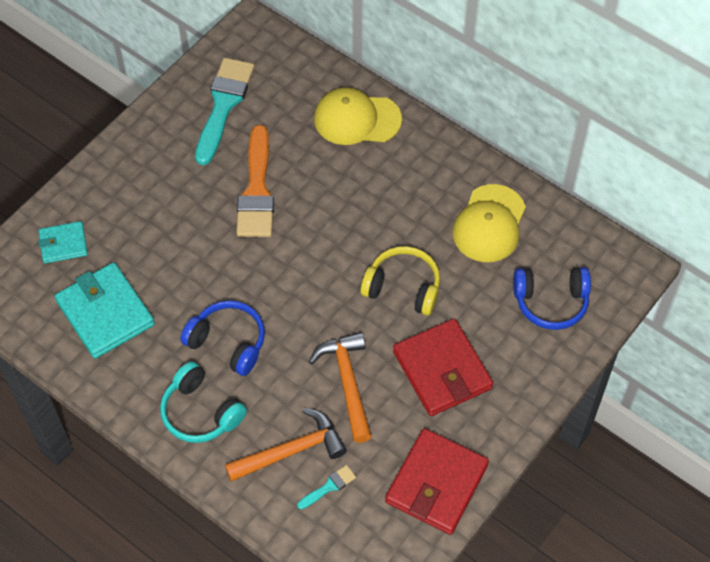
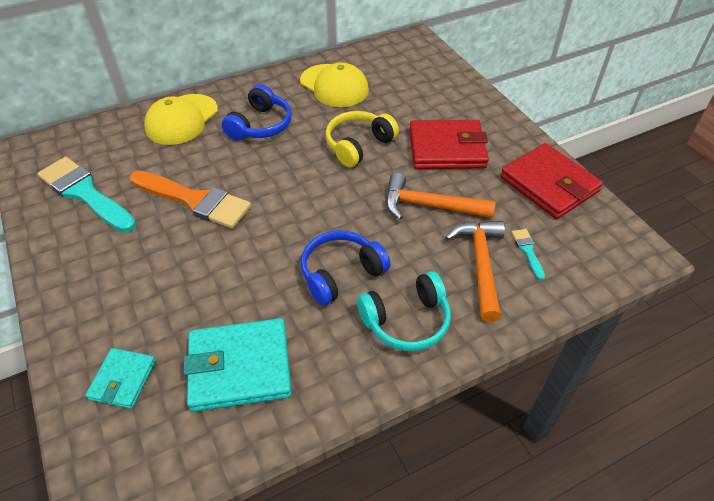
camera: 65 degrees left, 10 degrees down
(551, 302) = (419, 80): blue headphones -> blue headphones (260, 125)

